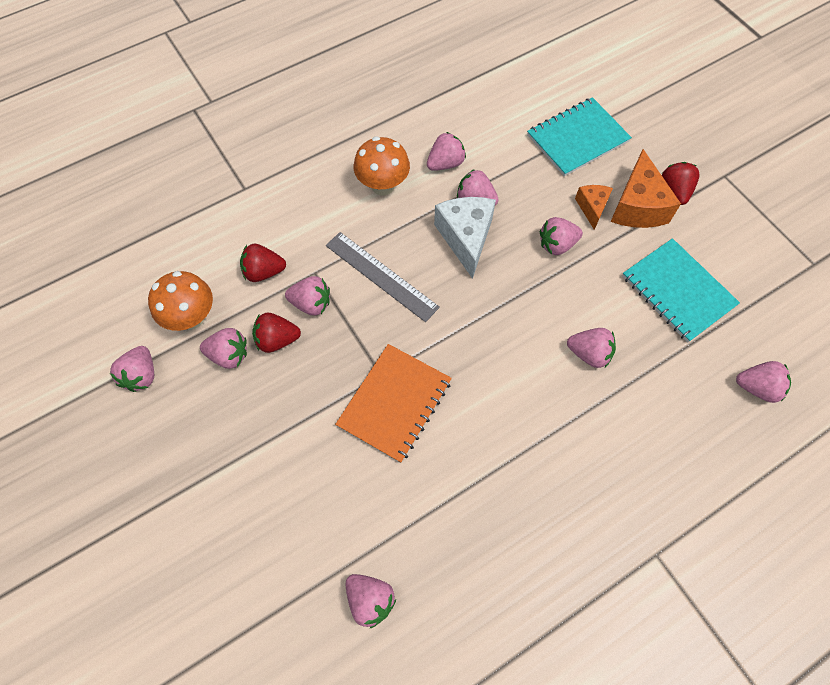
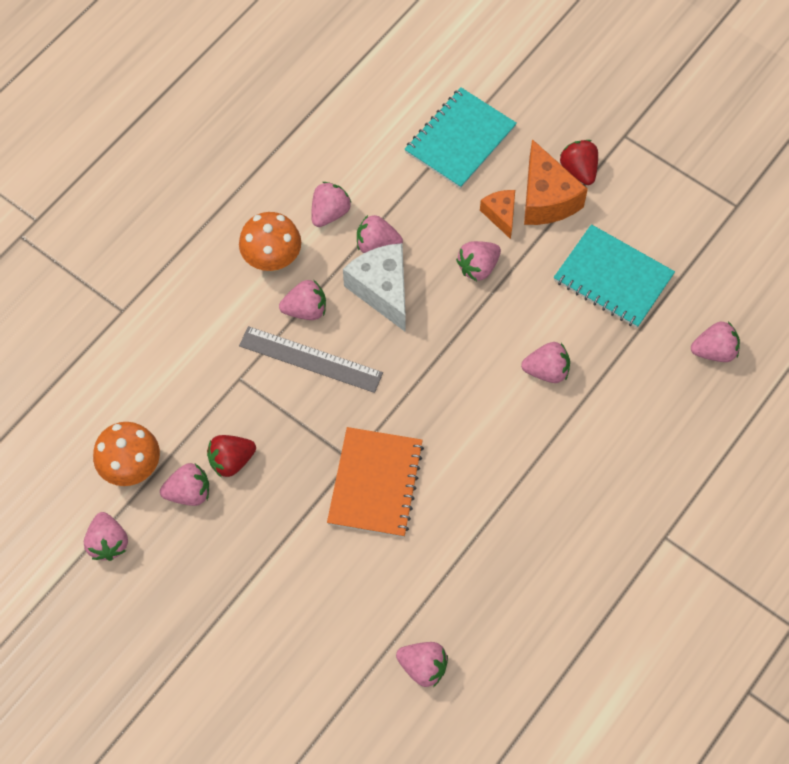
camera: 20 degrees left, 0 degrees up
(264, 272) = (186, 395): red strawberry -> none
(311, 303) = (250, 412): pink strawberry -> pink strawberry (305, 310)

